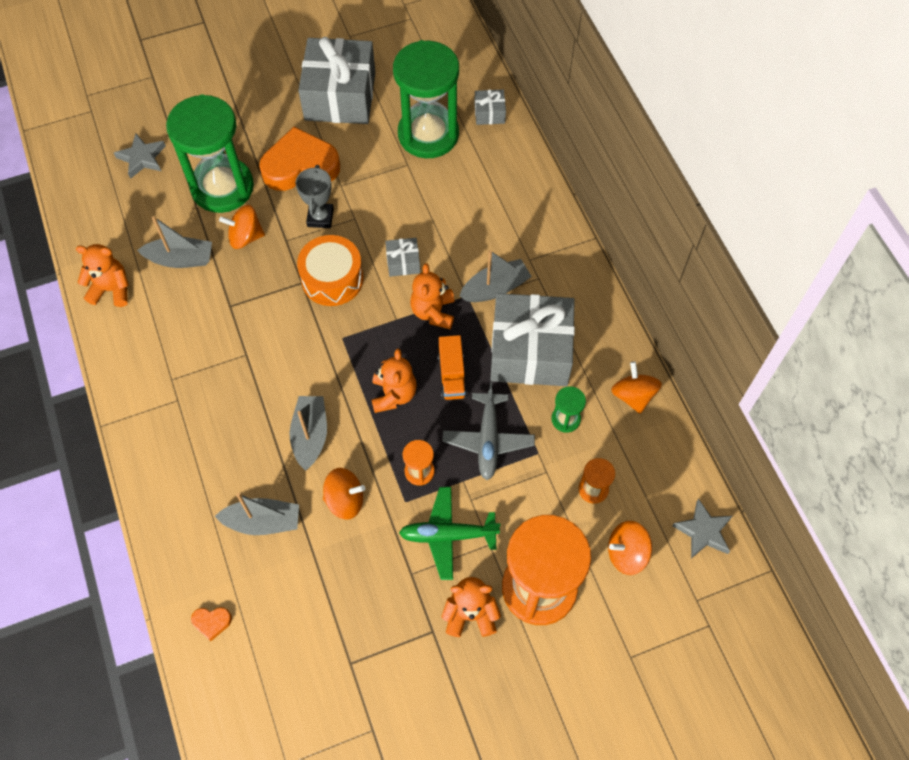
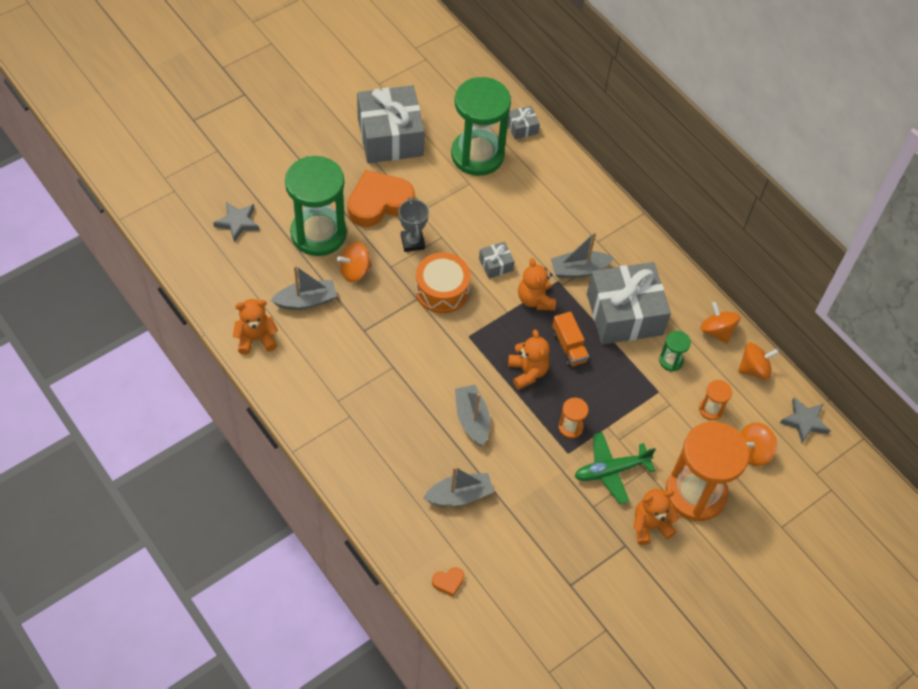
camera: 20 degrees left, 5 degrees down
(345, 500) = (519, 463): orange spinning top -> orange spinning top (754, 369)
(488, 440) = (616, 390): grey plane -> none
(495, 288) = (579, 270): grey boat -> grey boat turned 150 degrees counterclockwise

